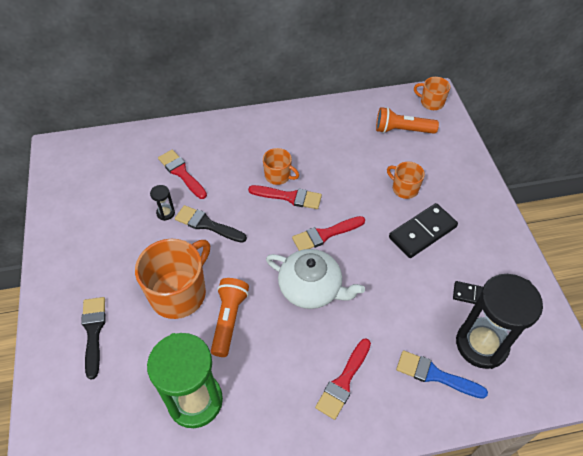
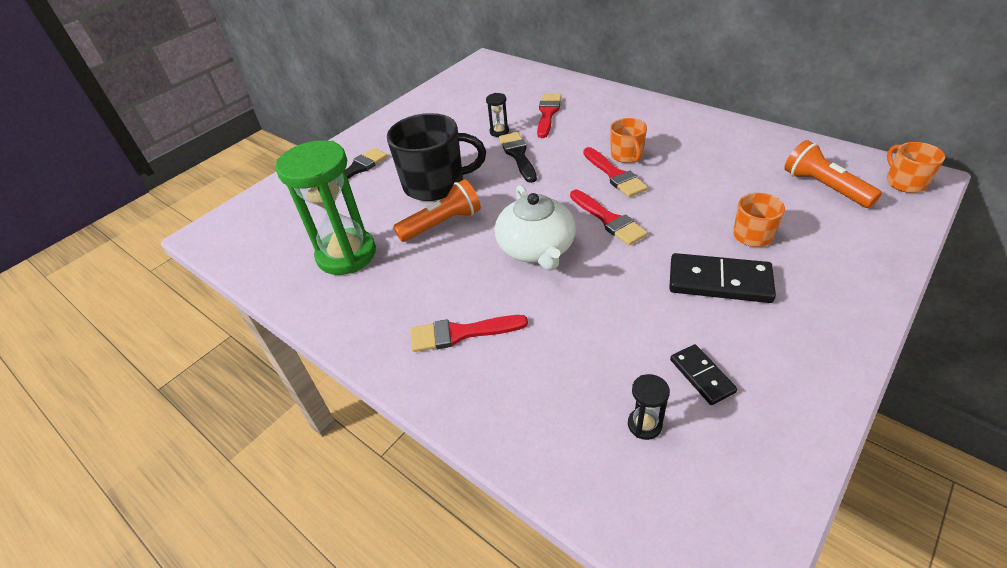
camera: 55 degrees right, 10 degrees down
(179, 293) = (435, 184): orange mug -> black mug
(325, 234) = (608, 219): red brush -> red brush turned 150 degrees counterclockwise
(435, 375) = (551, 404): blue brush -> none
(481, 344) = (644, 425): black hourglass -> black hourglass, size x0.41

